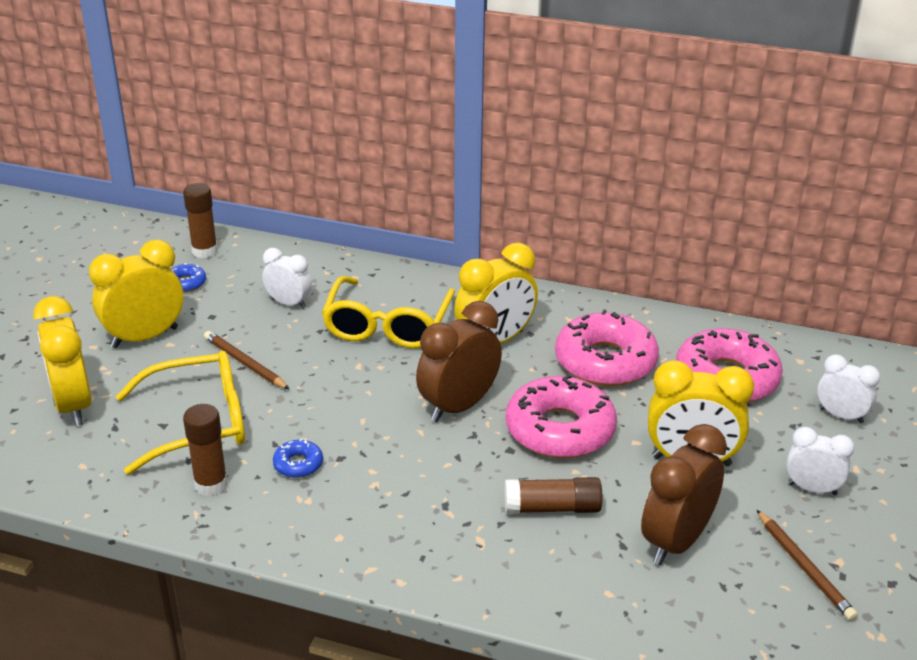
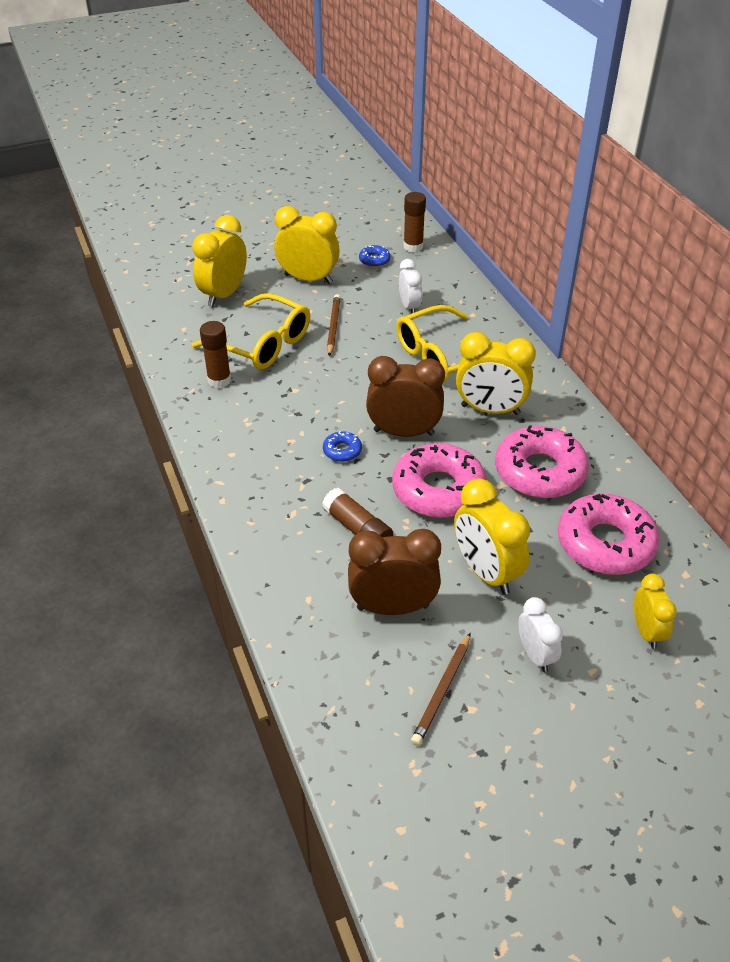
camera: 50 degrees right, 10 degrees up
(298, 464) = (272, 401): blue donut -> blue donut (342, 451)
(841, 416) = (646, 631): white clock -> yellow clock

